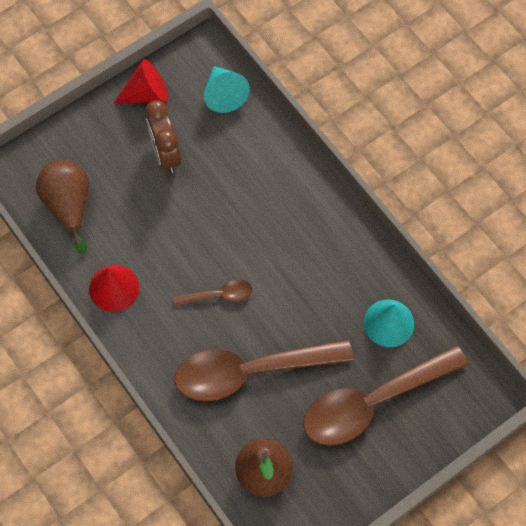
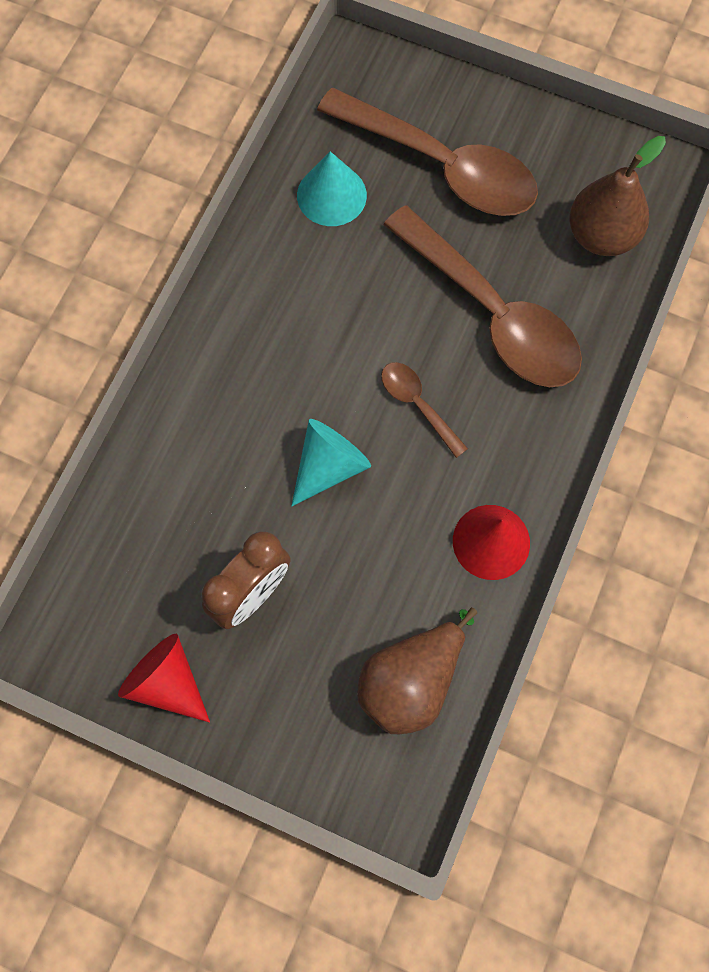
camera: 120 degrees left, 5 degrees up
(224, 94) = (109, 568): turquoise cone -> turquoise cone (329, 466)

